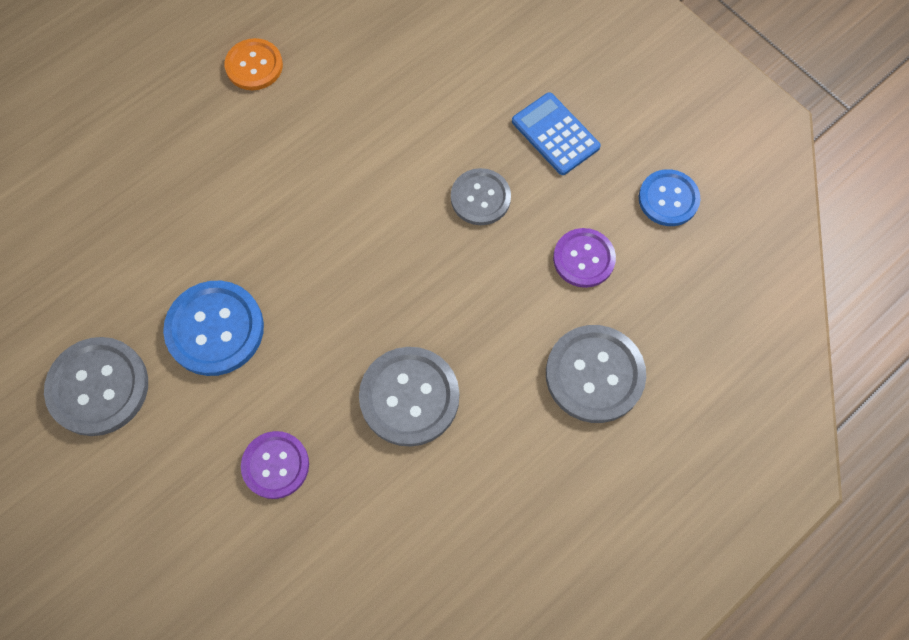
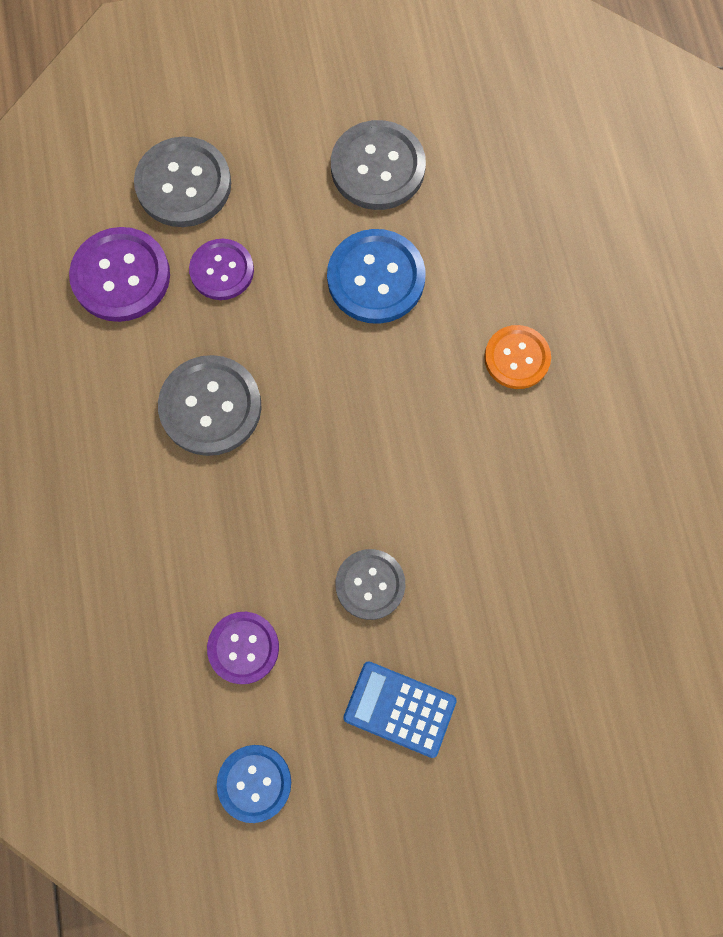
camera: 120 degrees right, 5 degrees up
(254, 66) = (653, 442): orange button -> orange button (517, 358)
(329, 555) = (121, 276): none -> purple button
(555, 134) = (399, 709): blue calculator -> blue calculator turned 150 degrees counterclockwise
(594, 375) = (125, 583): grey button -> grey button (183, 184)

